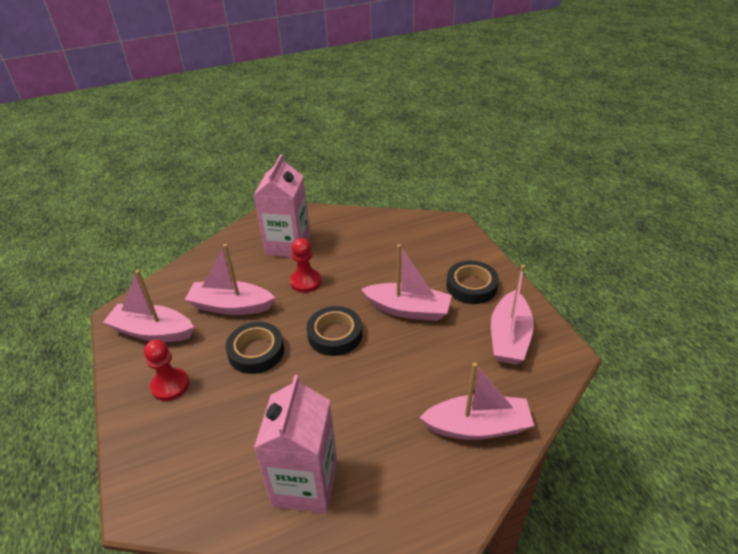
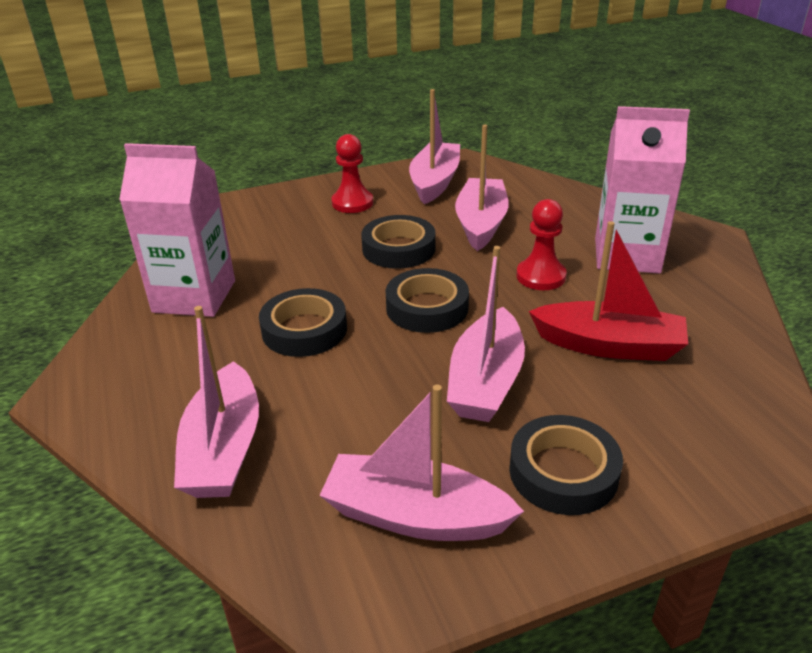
camera: 90 degrees right, 5 degrees down
(356, 399) = (304, 329): none -> black tape
(376, 262) = (609, 345): none -> red boat

